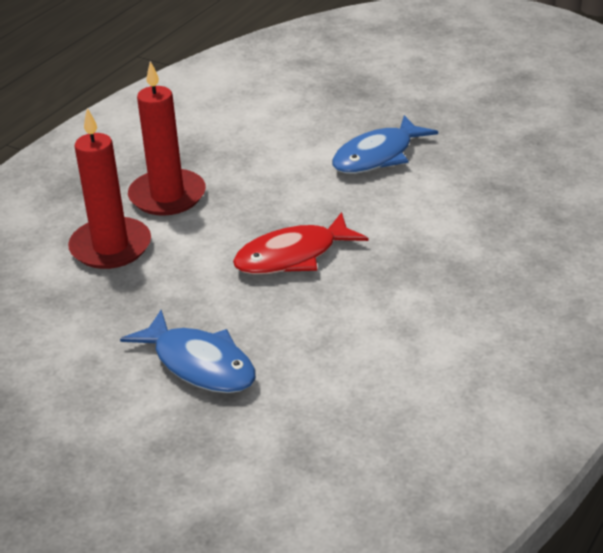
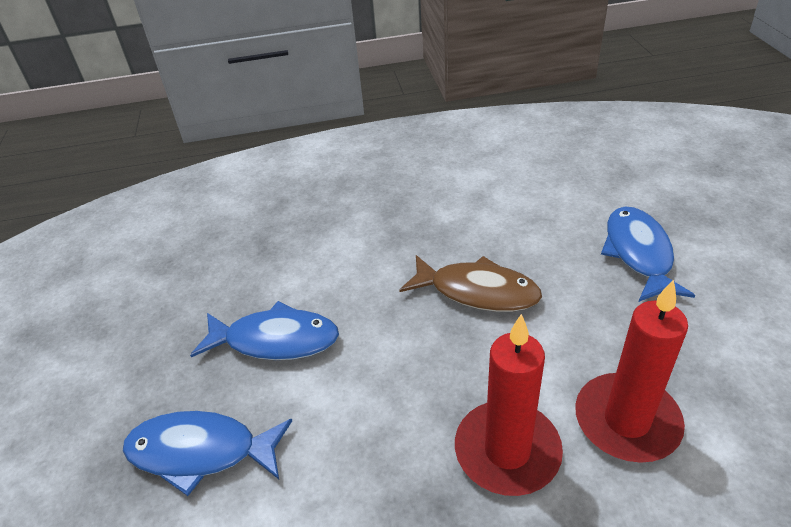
camera: 130 degrees left, 5 degrees up
(292, 256) = (477, 291): red fish -> brown fish
(326, 107) = (201, 452): none -> blue fish

